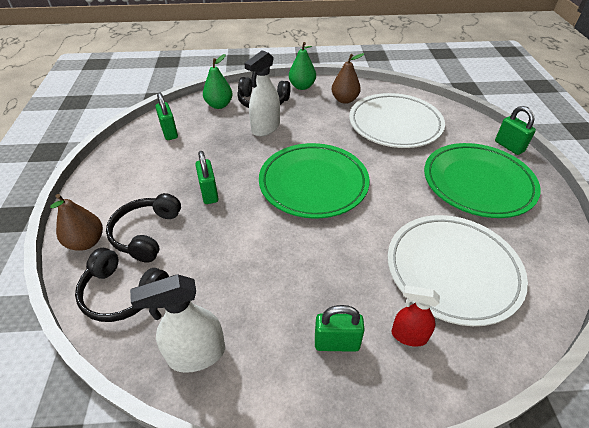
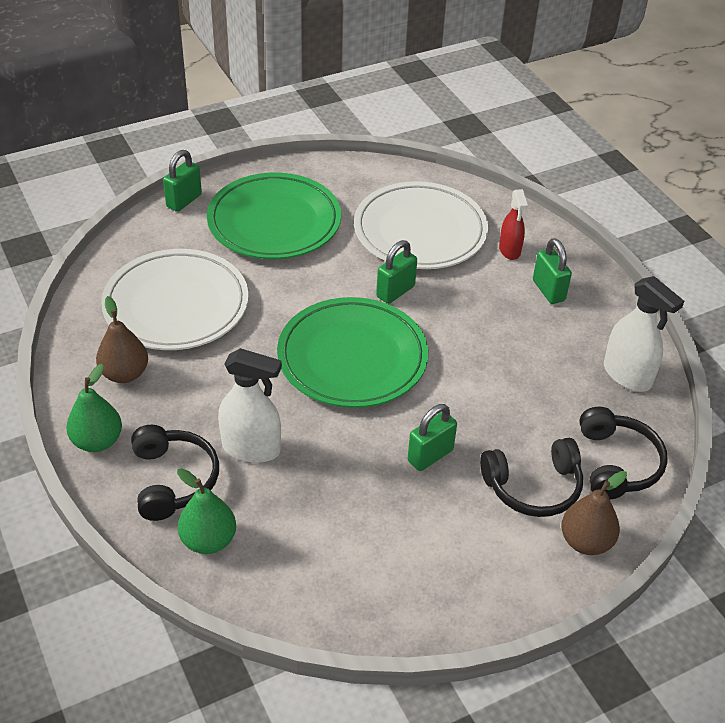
camera: 115 degrees left, 0 degrees up
(169, 132) = (323, 574): green padlock -> green padlock (395, 291)

